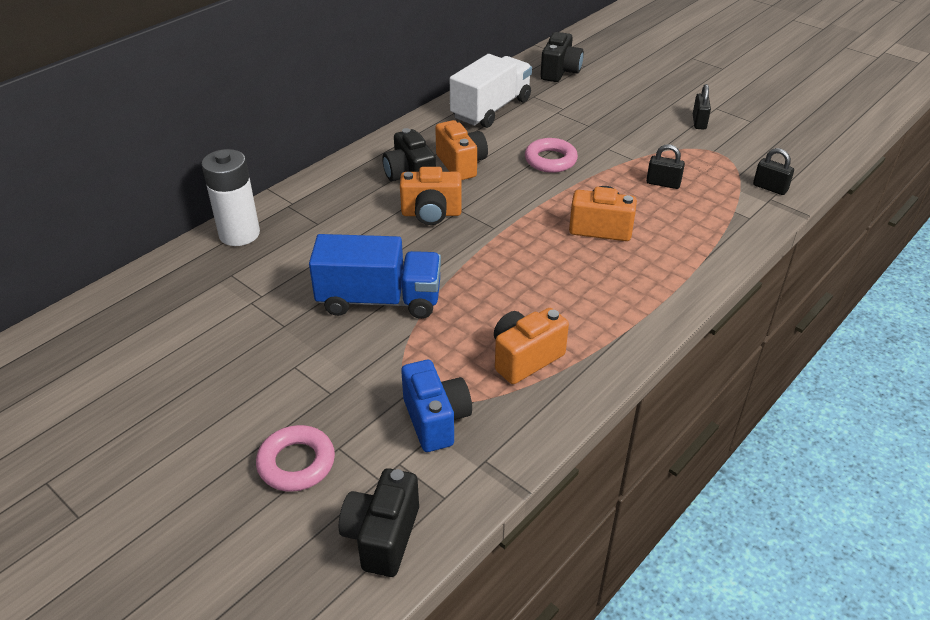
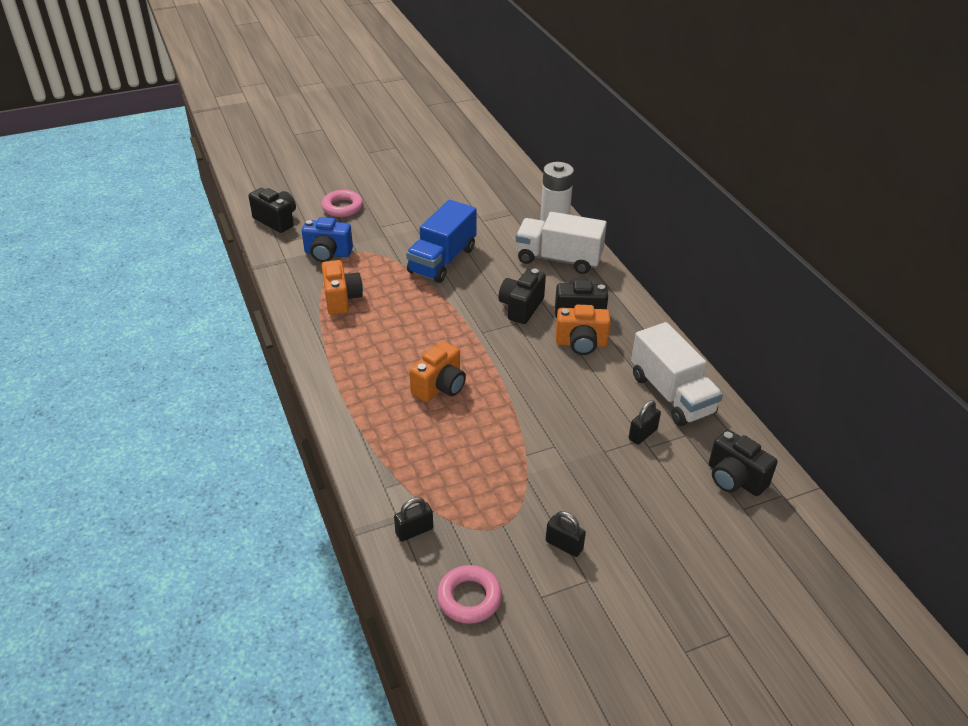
camera: 115 degrees right, 0 degrees up
(319, 212) = (558, 259): none -> white truck
(431, 214) = (521, 307): orange camera -> black camera
(550, 160) = (556, 398): pink ring -> pink ring (469, 598)
(663, 183) = (473, 455): black padlock -> black padlock (642, 434)

